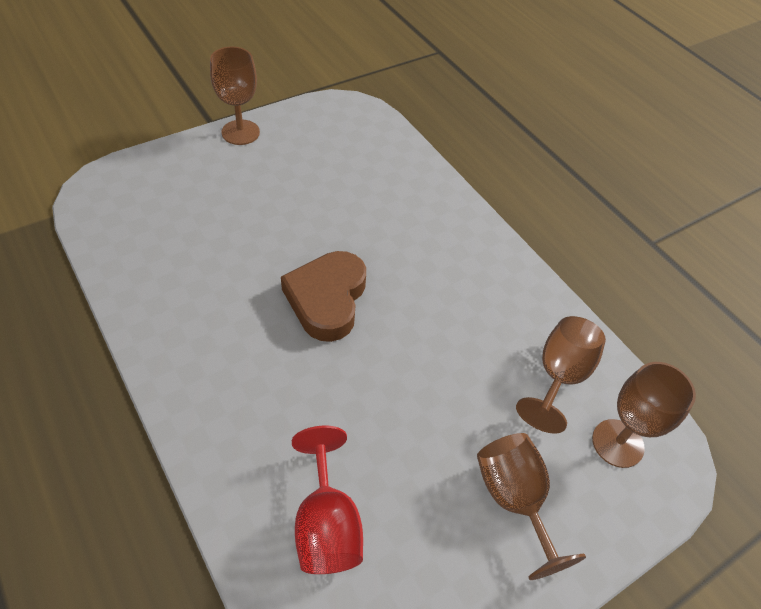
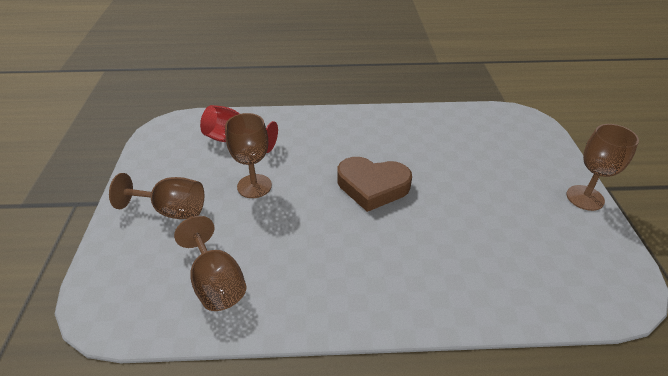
camera: 125 degrees right, 10 degrees down
(327, 299) = (372, 186): brown heart -> brown heart turned 150 degrees clockwise
(617, 443) = (143, 285): brown goblet -> brown goblet (254, 186)

